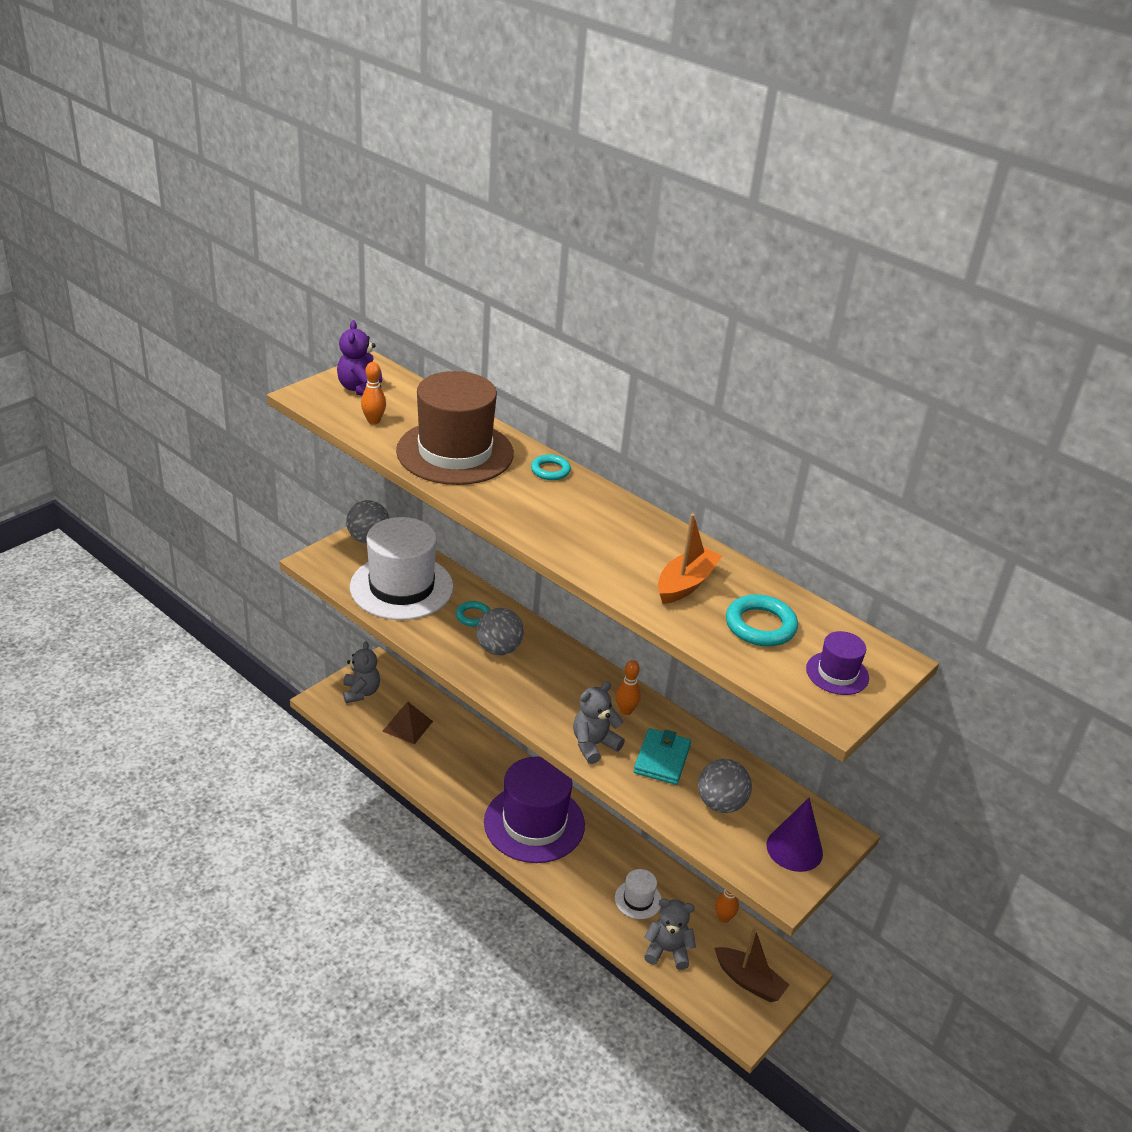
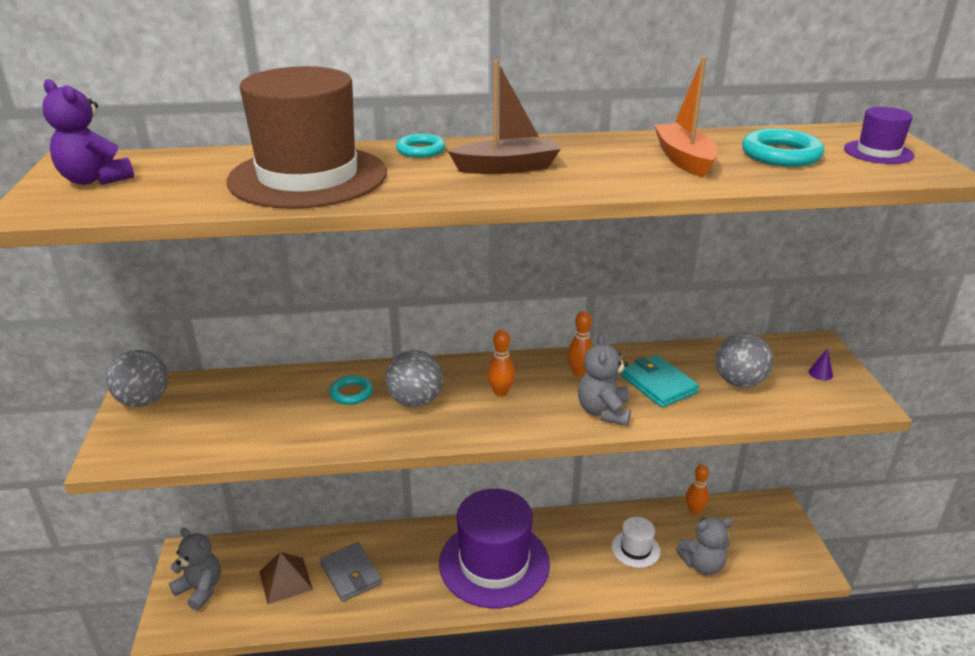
camera: 45 degrees left, 5 degrees down
(373, 421) = (166, 194): orange bowling pin -> orange bowling pin (501, 392)
(401, 587) = (245, 416): white hat -> none
(445, 754) = (350, 574): none -> grey wallet
(667, 951) = (702, 565): grey teddy bear -> grey teddy bear turned 150 degrees counterclockwise
(749, 981) = (767, 536): brown boat -> brown boat (507, 168)
(794, 849) = (820, 373): purple cone -> purple cone, size x0.42

